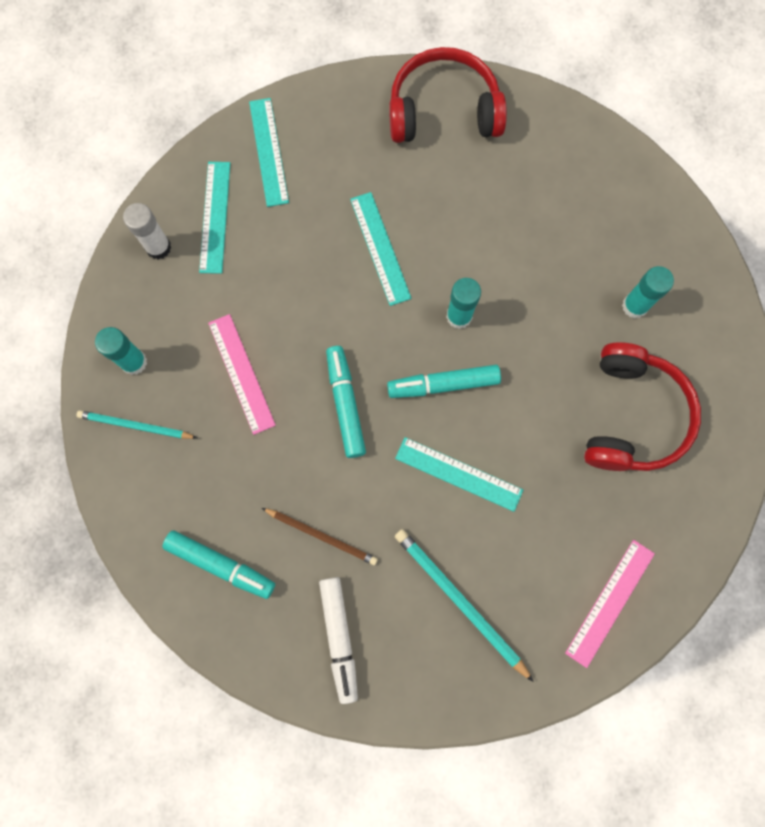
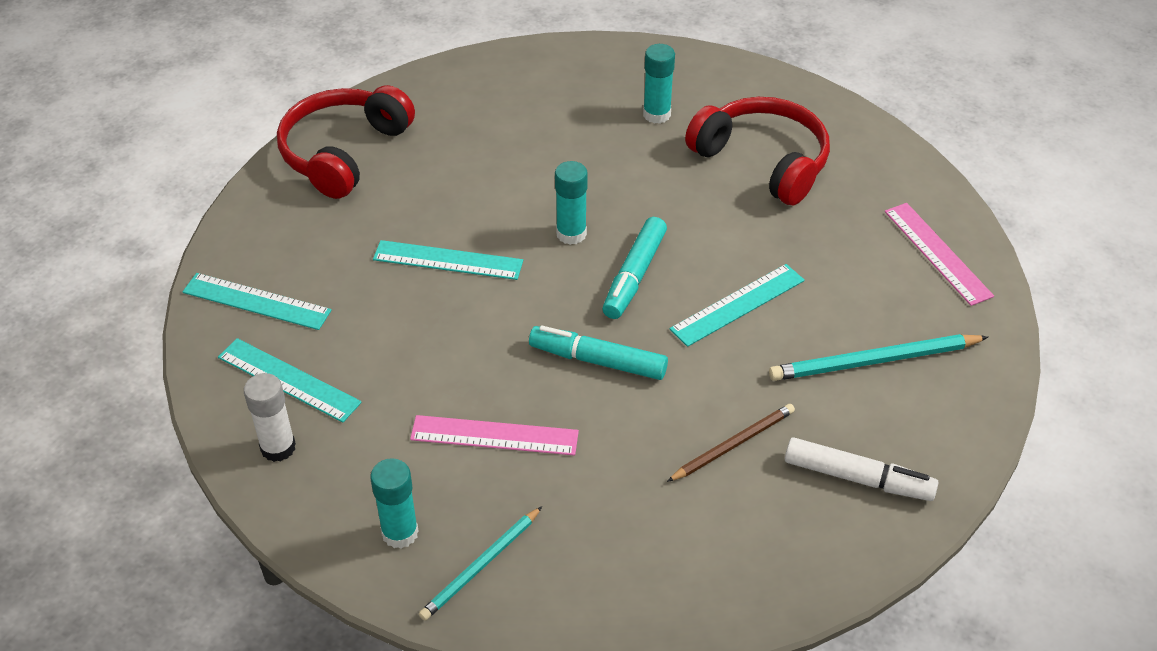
camera: 60 degrees left, 30 degrees down
(221, 565) = (709, 552): turquoise marker -> none

